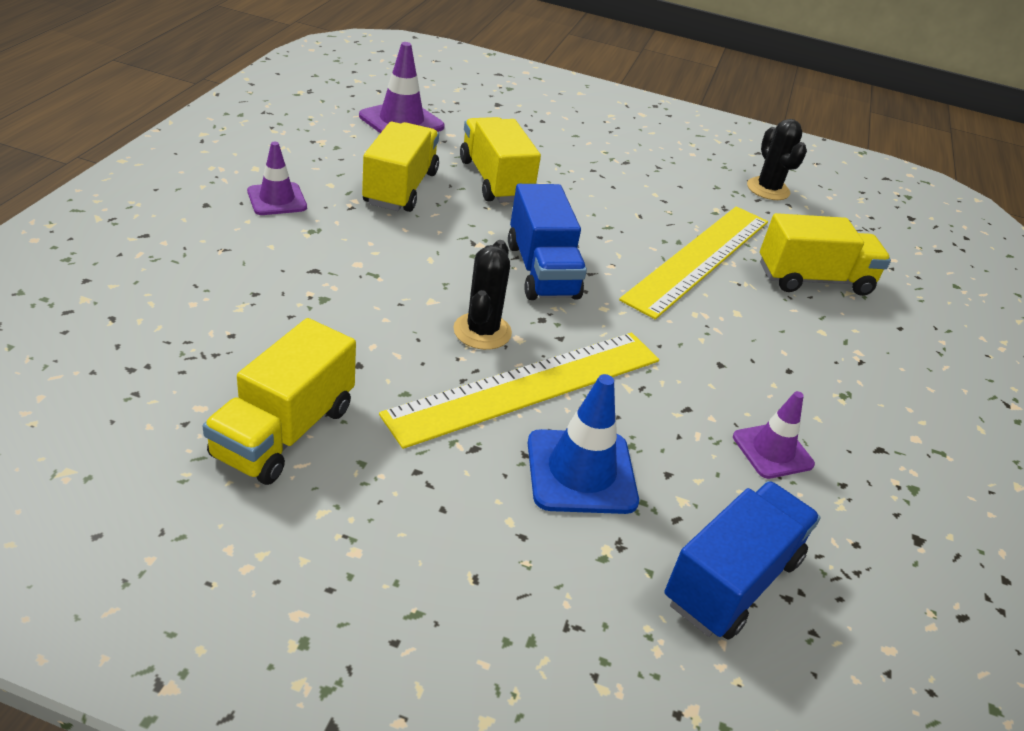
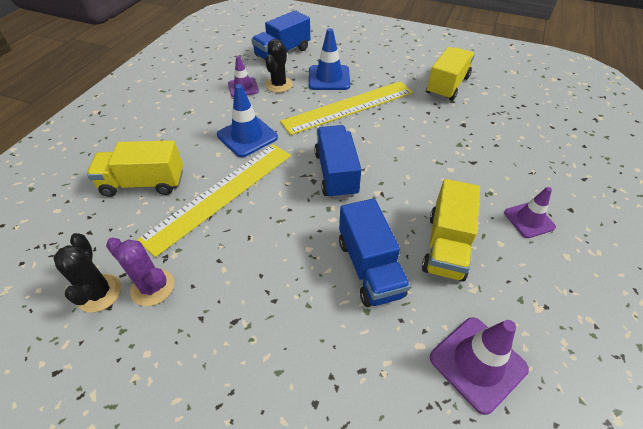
camera: 170 degrees left, 10 degrees up
(482, 331) = (371, 131): black cactus -> black cactus (279, 85)
(495, 180) = (369, 267): yellow truck -> blue truck
(705, 338) = (247, 136): none -> blue traffic cone
(719, 188) = (152, 287): none -> purple cactus

